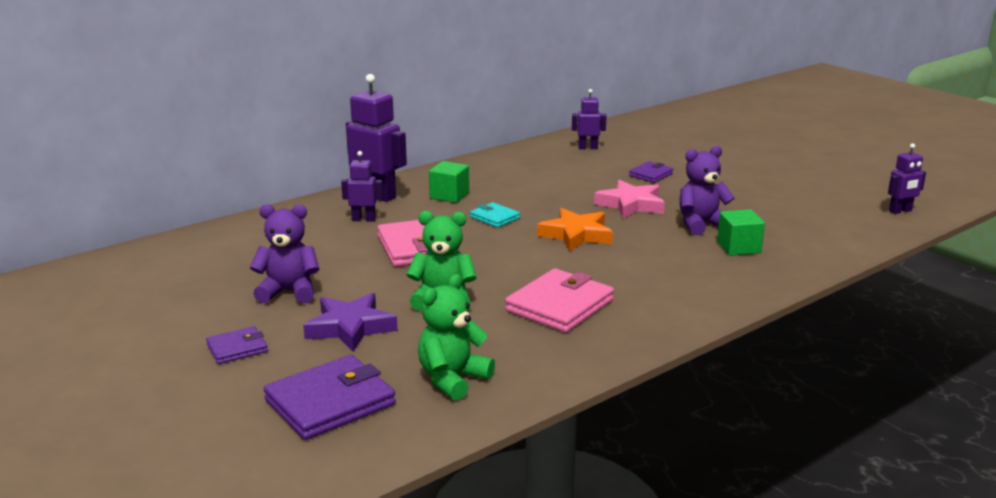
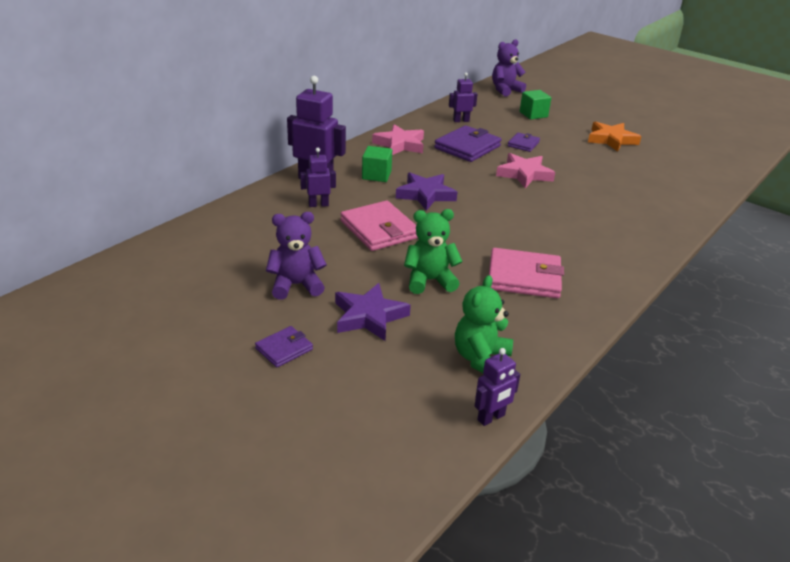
camera: 15 degrees left, 10 degrees up
(330, 402) = (395, 395): purple wallet -> purple wallet (467, 147)
(494, 217) = (425, 195): turquoise wallet -> purple star
(497, 168) = (400, 144): none -> pink star
(559, 305) = (524, 277): pink wallet -> pink wallet turned 75 degrees clockwise
(576, 235) = (499, 207): orange star -> orange star (611, 140)
(701, 224) = (587, 190): purple teddy bear -> purple teddy bear (505, 90)
(738, 247) = (625, 209): green cube -> green cube (533, 114)
(900, 211) = (718, 167): purple robot -> purple robot (491, 418)

